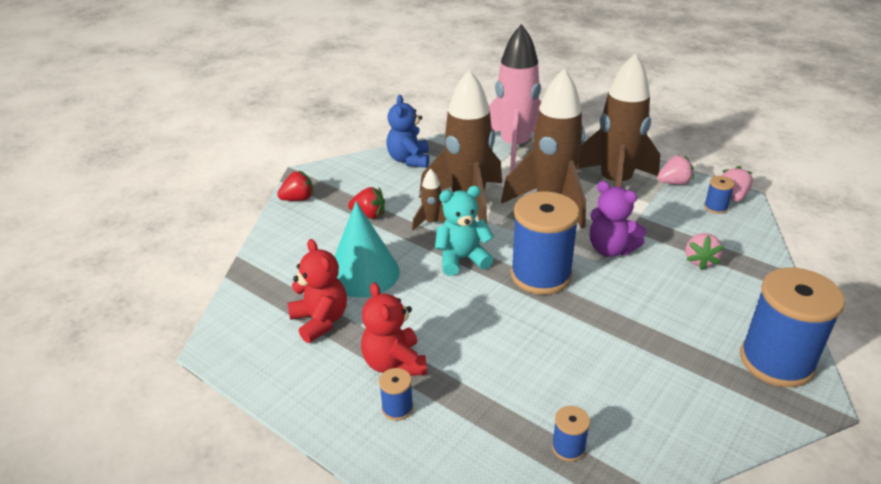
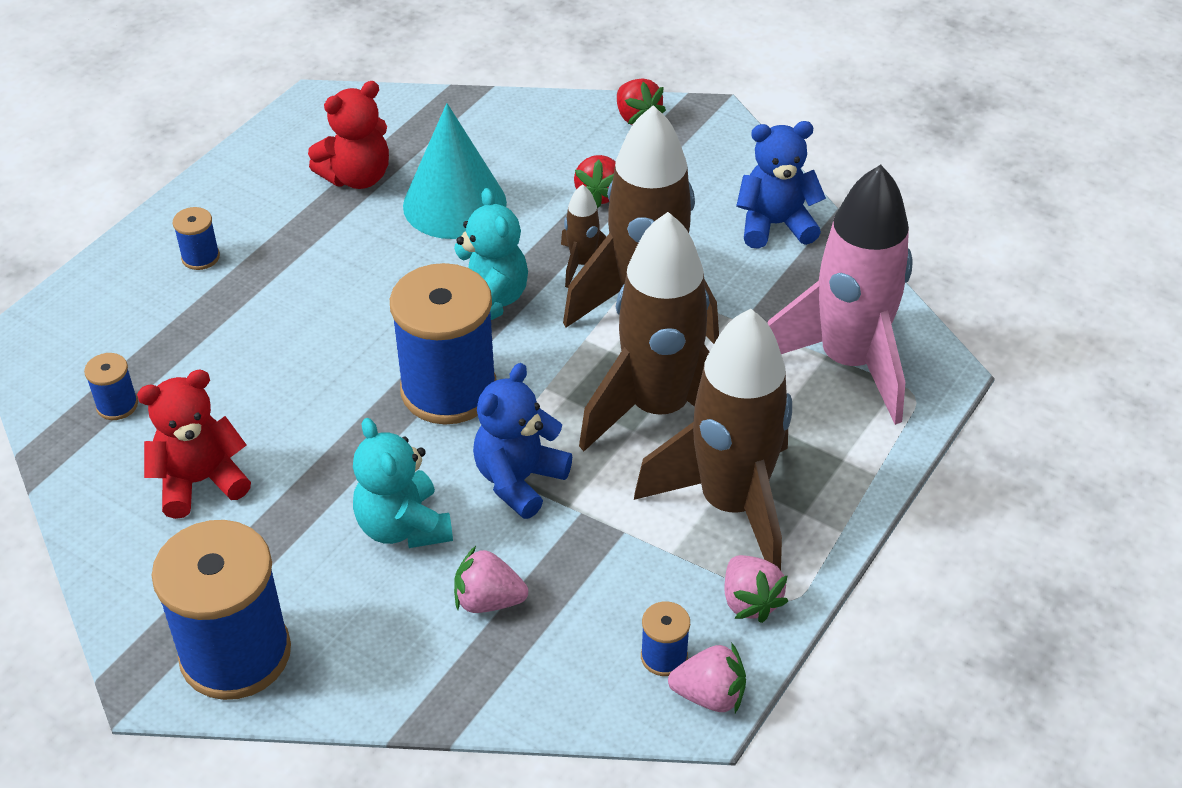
camera: 85 degrees right, 10 degrees up
(394, 363) = (274, 249): red teddy bear -> red teddy bear (200, 482)
(610, 249) = (519, 480): purple teddy bear -> blue teddy bear
(655, 292) = (403, 526): none -> turquoise teddy bear

